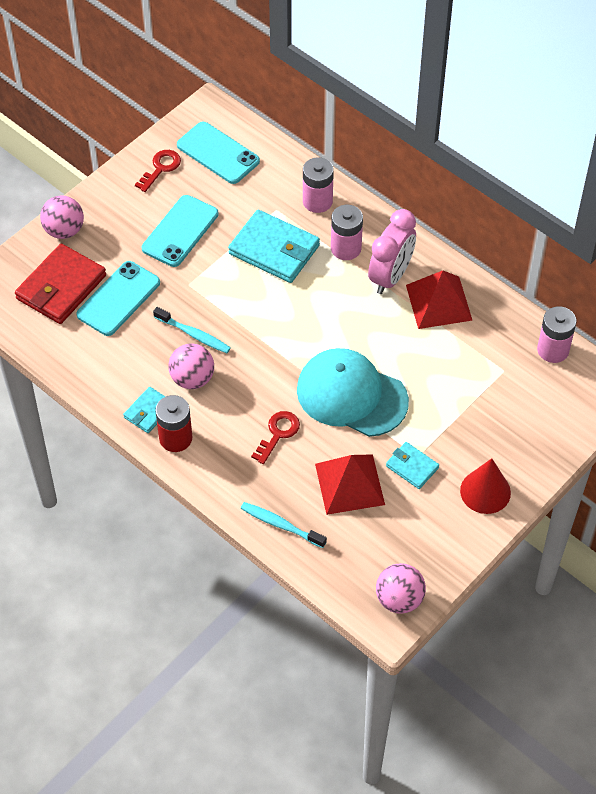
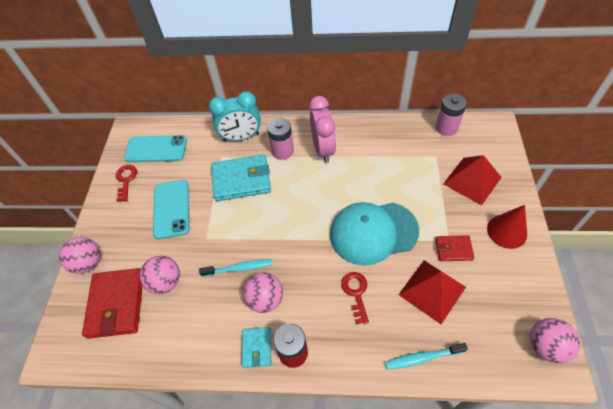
camera: 35 degrees left, 0 degrees up
(118, 299) = (166, 282): turquoise phone -> pink ball
(317, 201) = (241, 137): pink battery -> turquoise clock
(412, 467) = (453, 249): turquoise wallet -> red wallet
(439, 302) = (363, 144): red pyramid -> red pyramid (472, 180)

